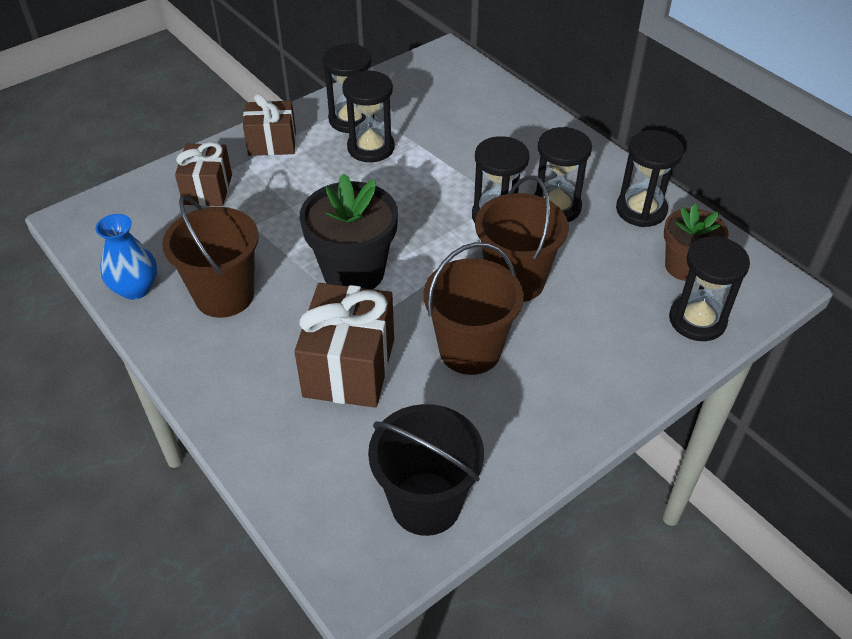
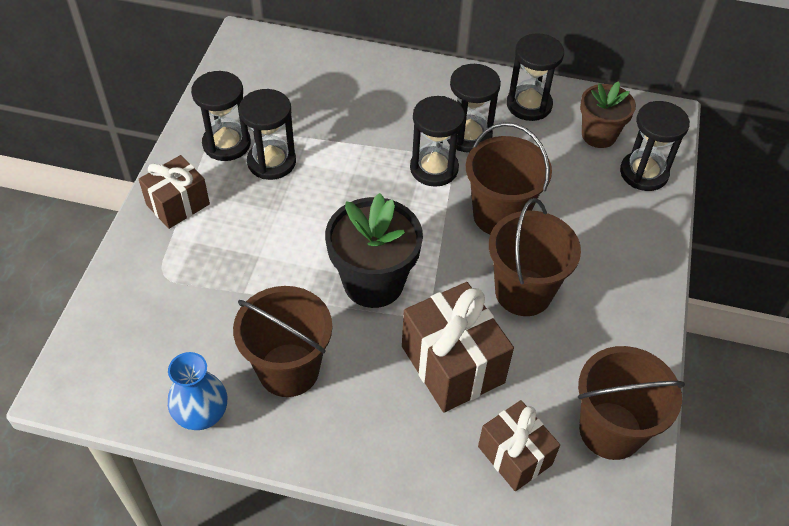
camera: 40 degrees left, 5 degrees up
(208, 189) = (166, 282): brown gift -> brown gift (514, 455)
(426, 503) = (610, 430): black bucket -> brown bucket

